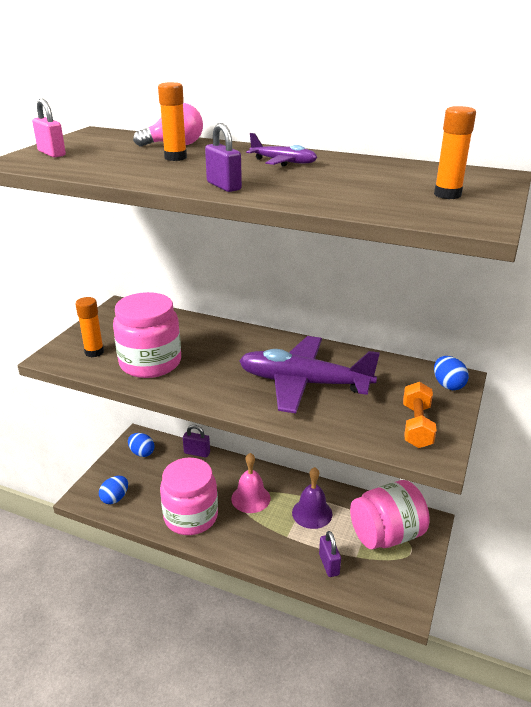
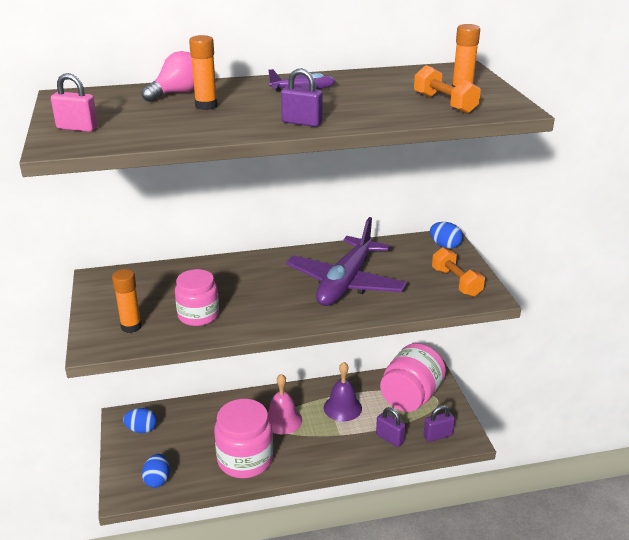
camera: 35 degrees left, 0 degrees up
(150, 363) = (198, 315): pink jar -> pink jar, size x0.65
(197, 453) = (196, 405): purple padlock -> purple padlock (437, 435)
(303, 383) = (345, 283): purple plane -> purple plane turned 45 degrees counterclockwise
(403, 201) = (444, 103): none -> orange dumbbell

